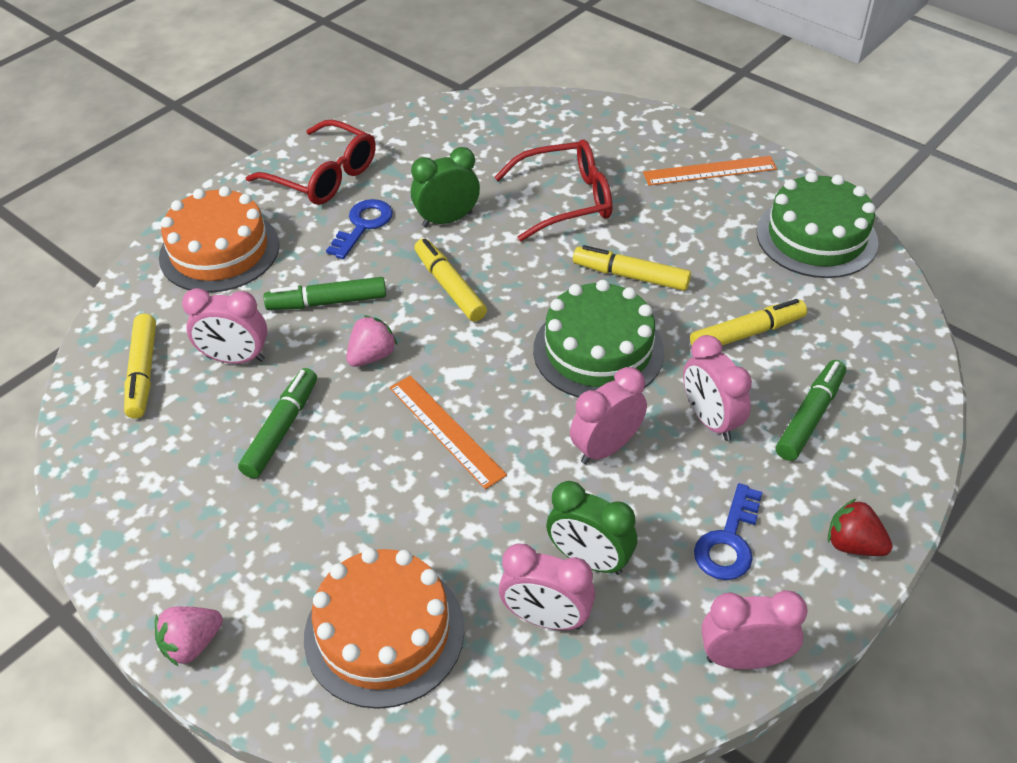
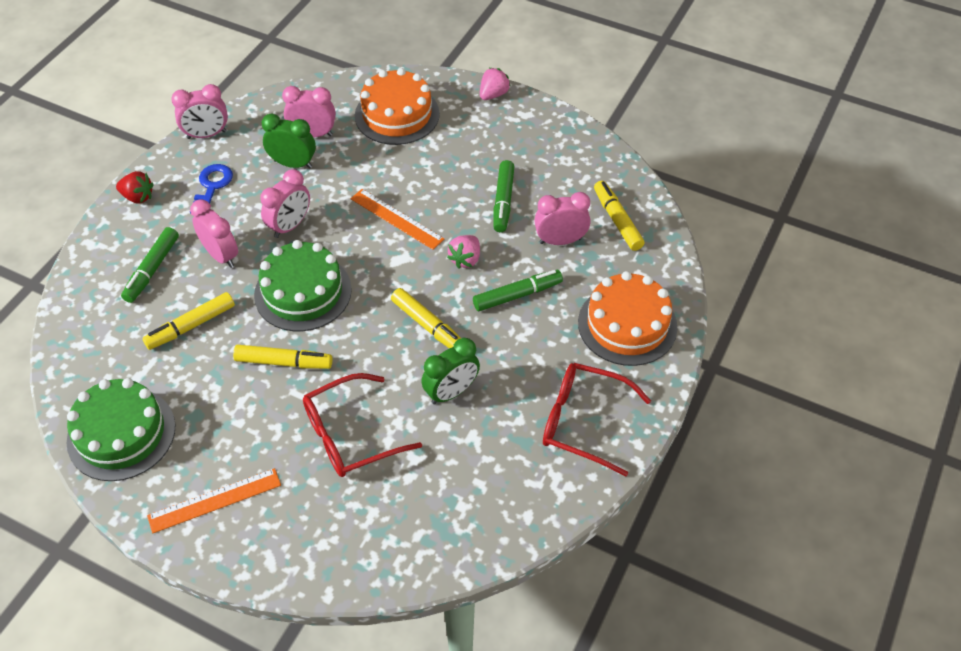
camera: 165 degrees right, 5 degrees up
(363, 225) = (522, 372): blue key -> none

